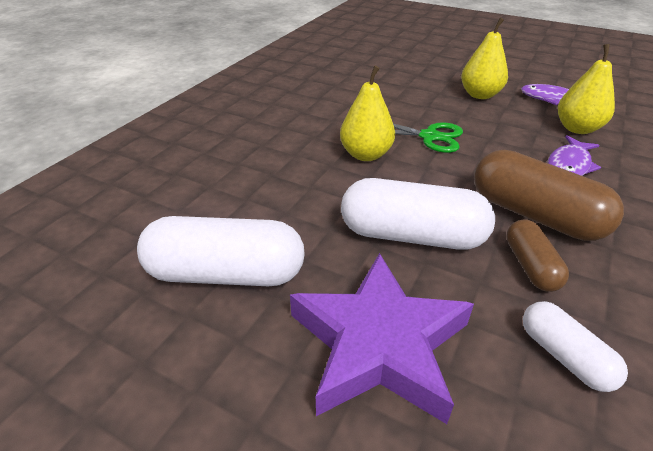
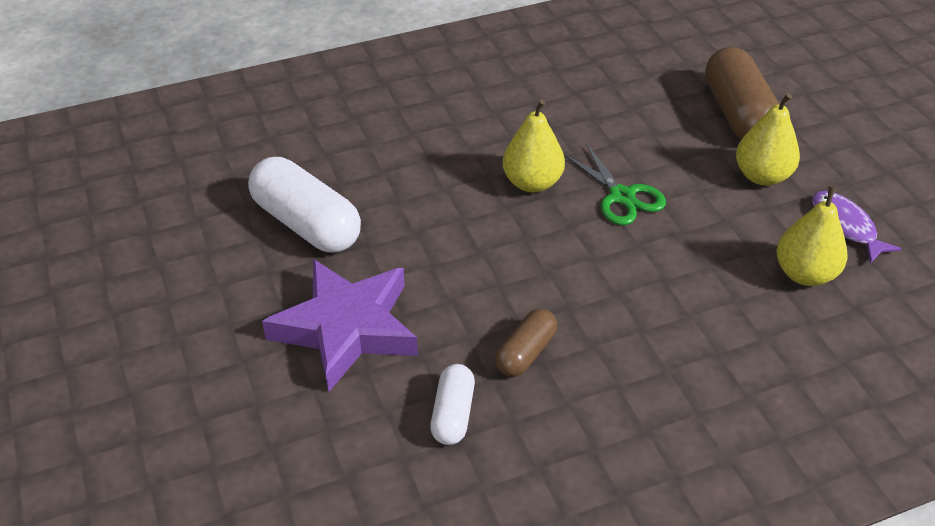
camera: 40 degrees right, 5 degrees up
(412, 235) = (469, 275): white capsule -> none
(535, 215) = (598, 322): brown capsule -> brown capsule (738, 114)
(569, 165) = (716, 303): purple fish -> none

